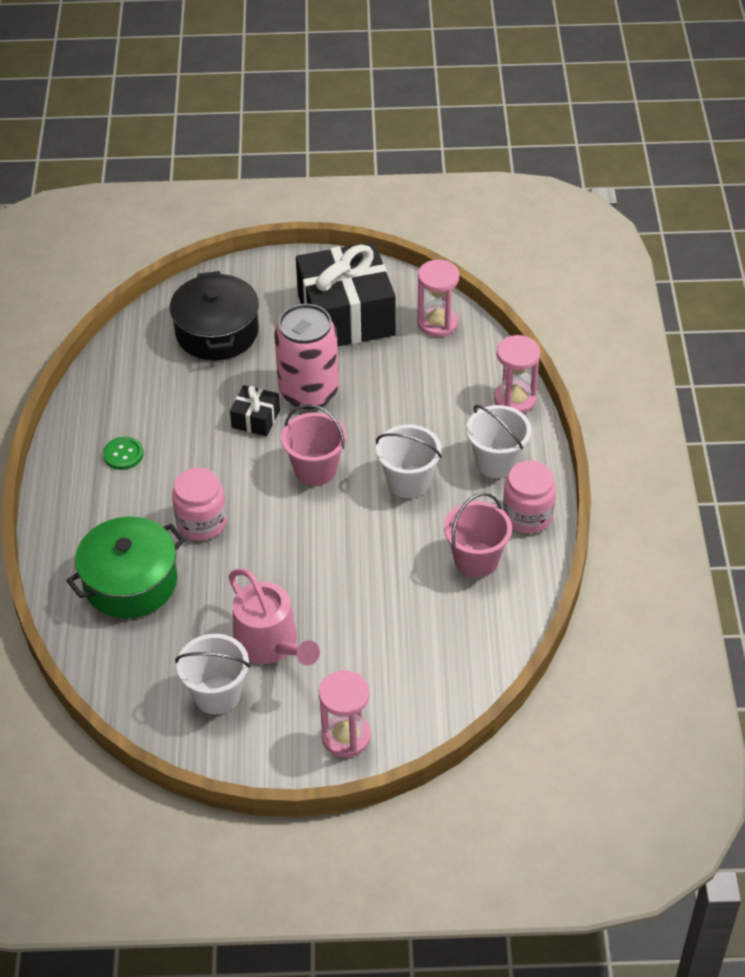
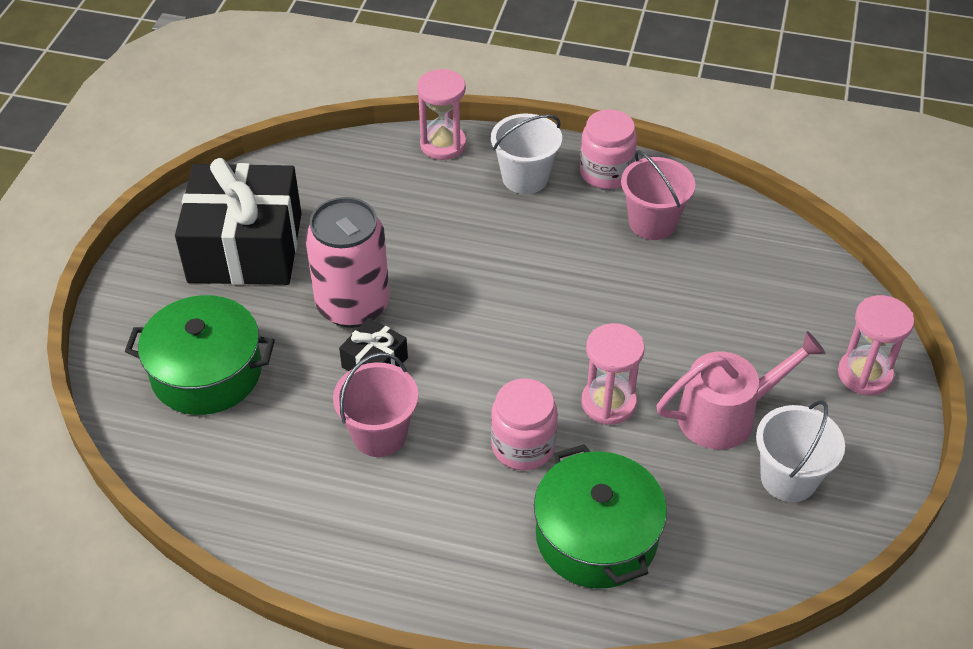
camera: 75 degrees left, 0 degrees up
(123, 454) = (377, 509): green button -> none
(217, 332) = (206, 372): black pot -> green pot
(315, 469) = (478, 324): pink bucket -> pink bucket (379, 434)
(408, 482) = (526, 250): white bucket -> none
(437, 323) = (300, 176): pink hourglass -> pink hourglass (608, 403)

